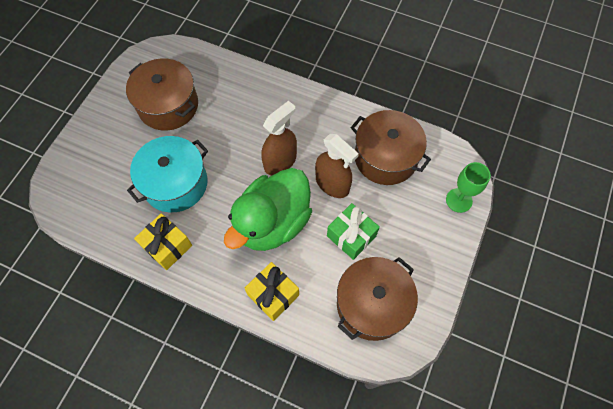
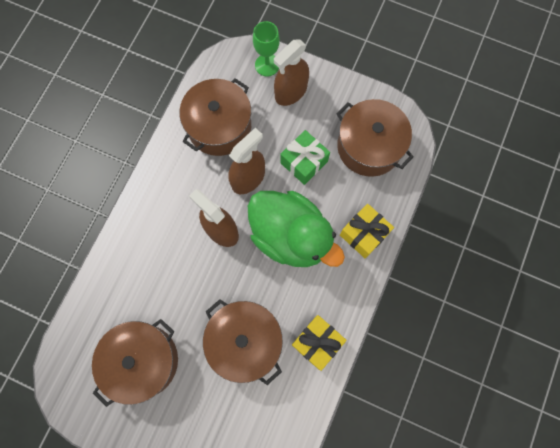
camera: 90 degrees left, 10 degrees up
(175, 183) = (245, 341): turquoise pot -> brown pot
(430, 223) = (291, 92): none -> brown spray bottle

